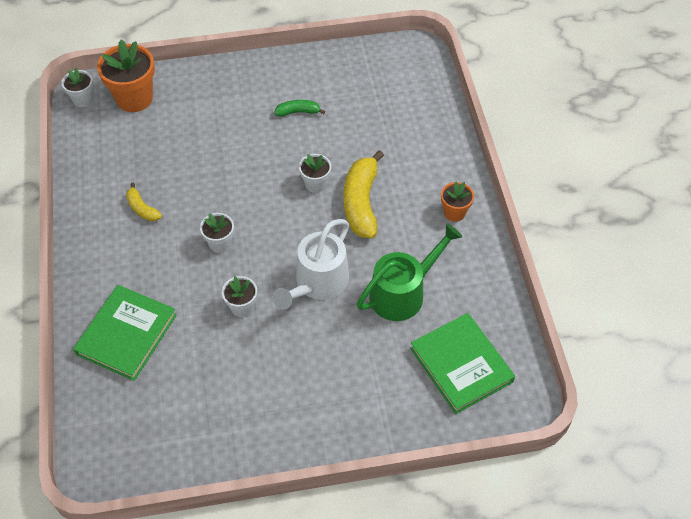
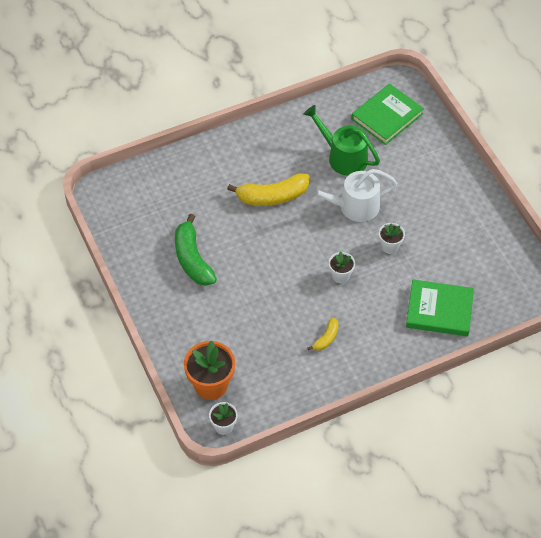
camera: 105 degrees left, 0 degrees up
(298, 112) = (192, 259): green banana -> green banana, size x1.97
(315, 184) = (264, 229): white flower pot -> none
(318, 283) = (353, 207): white watering can -> white watering can turned 150 degrees clockwise
(454, 212) = (263, 140): orange flower pot -> none

